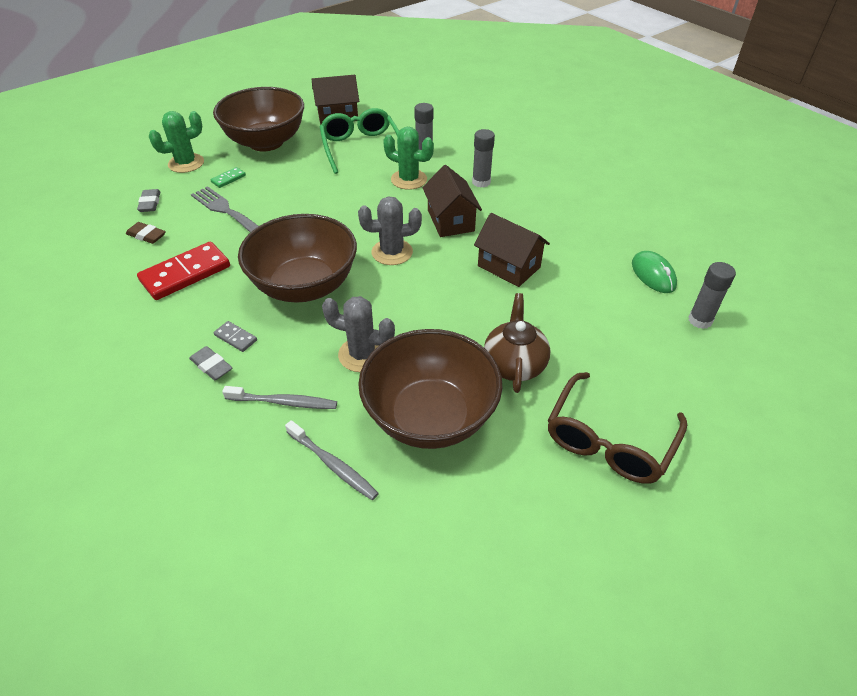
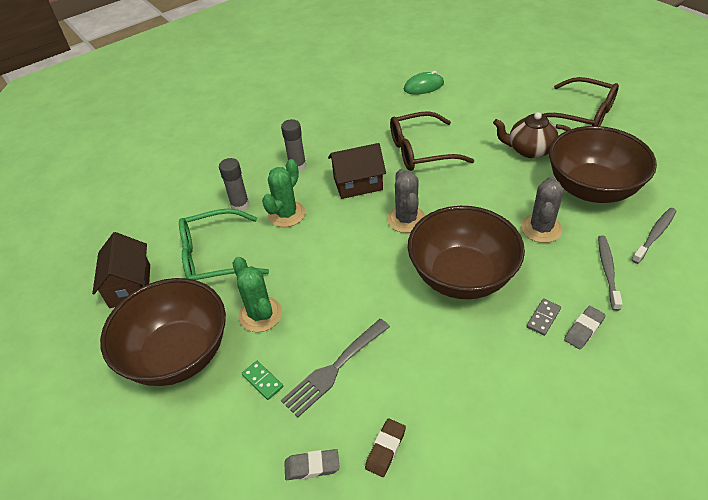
camera: 85 degrees left, 0 degrees up
(185, 274) = (455, 384): red domino -> none
(186, 163) = (214, 444): green cactus -> green cactus (260, 314)
(509, 266) = (421, 151): brown house -> brown glasses
(700, 320) = (468, 73): grey glue stick -> none

